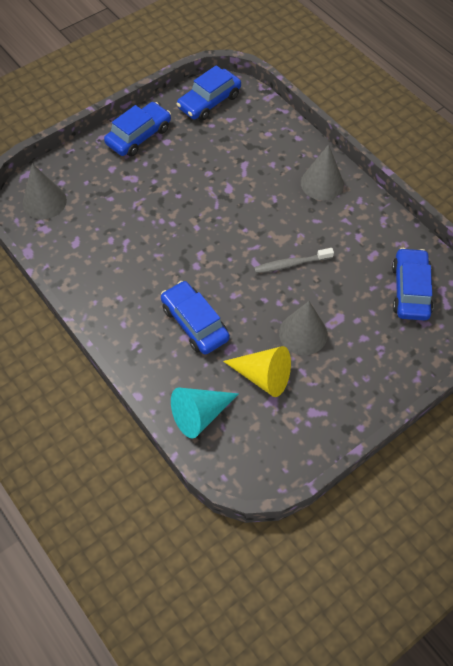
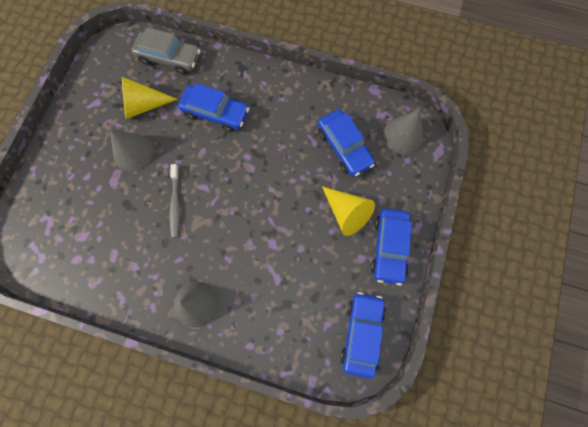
camera: 145 degrees right, 15 degrees up
(149, 175) = (346, 213): none -> yellow cone
(200, 414) = (169, 58): turquoise cone -> grey car
(291, 264) = (175, 204): grey toothbrush -> grey toothbrush turned 135 degrees clockwise
(410, 290) = (67, 240): blue car -> blue car (344, 147)

